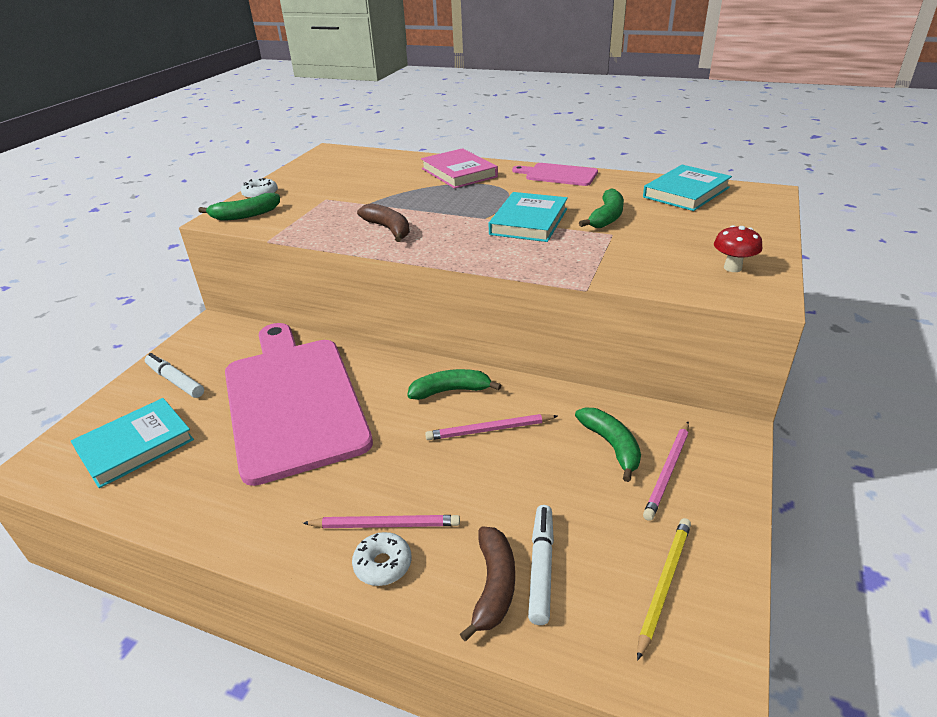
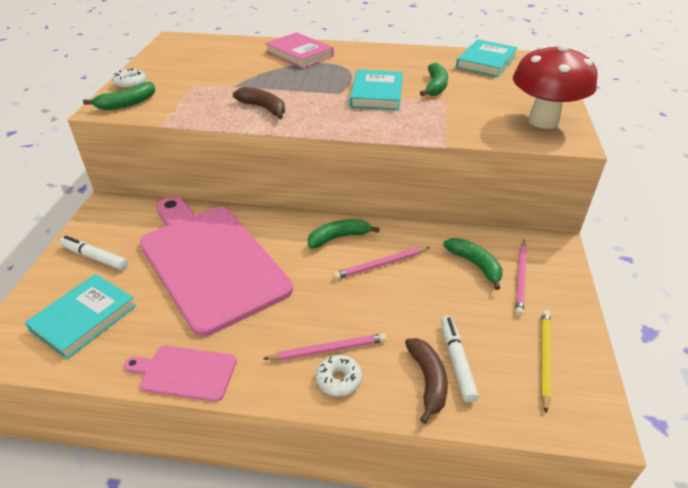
camera: 15 degrees left, 5 degrees up
(558, 175) = (382, 52): pink cutting board -> pink cutting board (185, 372)
(732, 268) = (543, 121): red mushroom -> red mushroom, size x2.27

